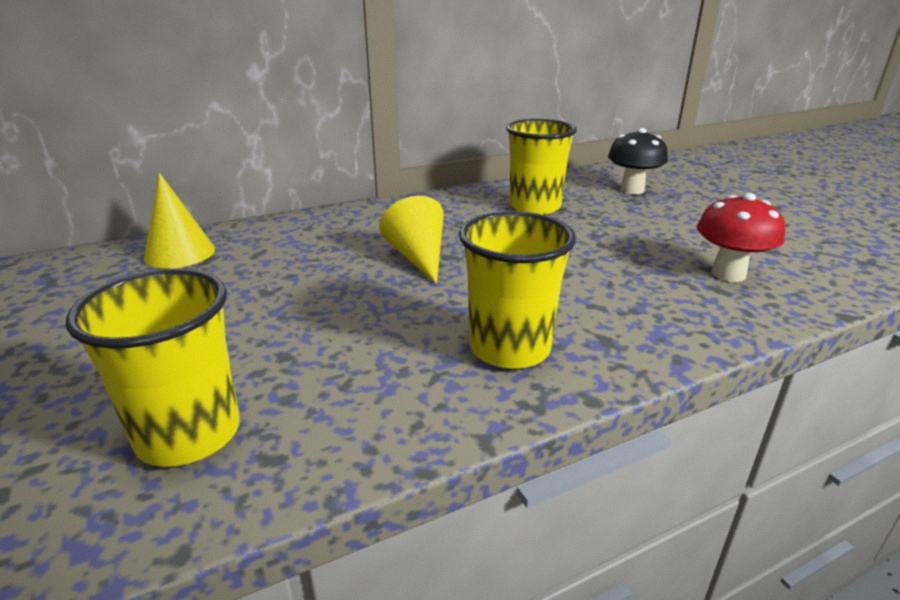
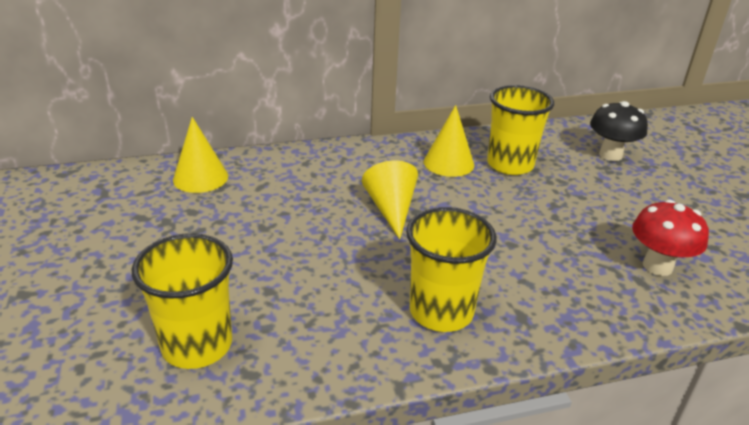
camera: 10 degrees right, 5 degrees up
(469, 212) = (448, 163): none -> yellow cone

